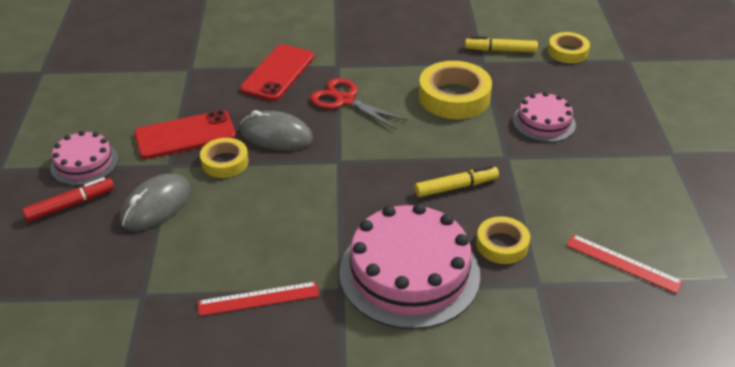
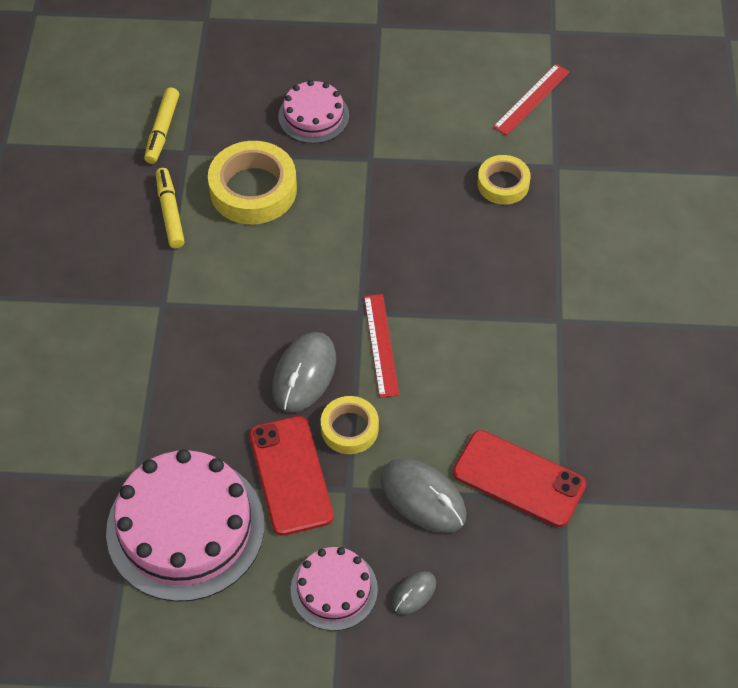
camera: 85 degrees left, 15 degrees up
(70, 205) = (414, 593): red marker -> grey mouse
(258, 299) = (570, 391): red ruler -> red ruler (381, 345)
(278, 73) = (167, 371): red phone -> red phone (519, 478)
(345, 100) = (242, 299): red scissors -> none
(409, 273) = (538, 262): pink cake -> pink cake (185, 528)
(456, 187) = (415, 209): yellow marker -> yellow marker (170, 213)
(567, 52) = (179, 68): yellow tape -> none

